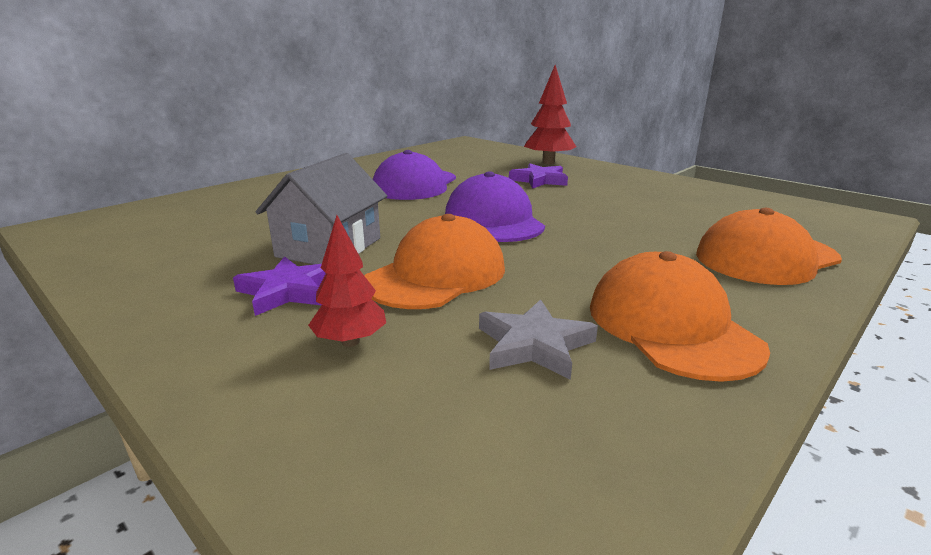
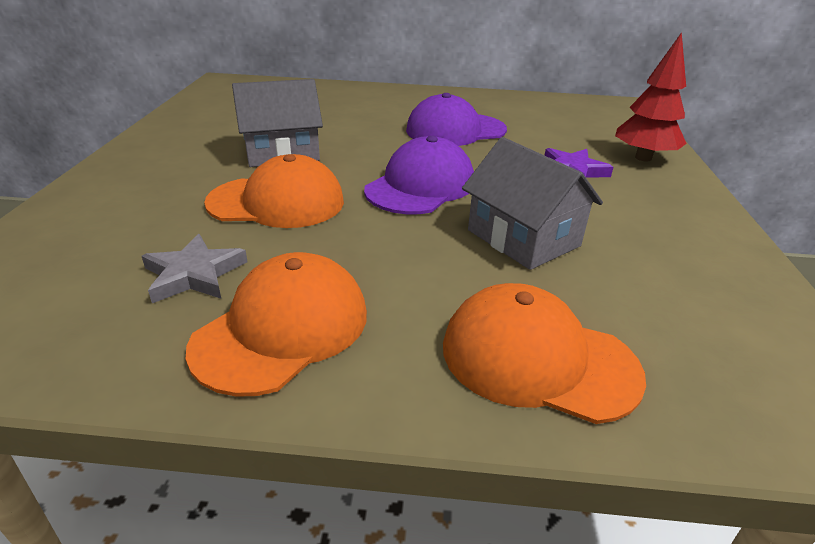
camera: 50 degrees right, 10 degrees up
(288, 291) = (200, 168): purple star -> none
(350, 341) = (148, 211): red tree -> none
(615, 218) = (523, 238): none -> grey house

